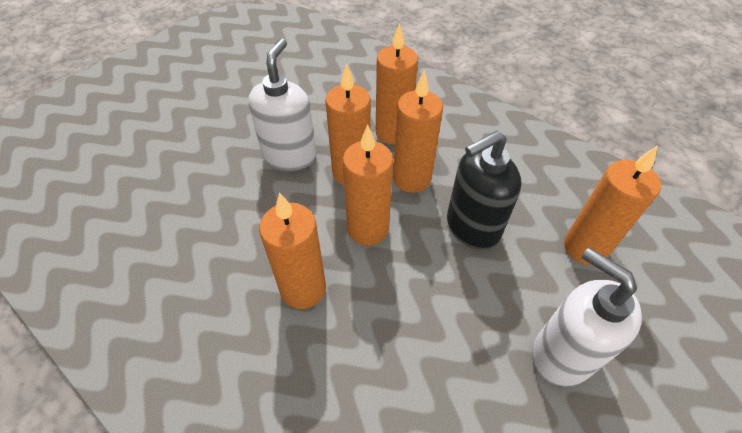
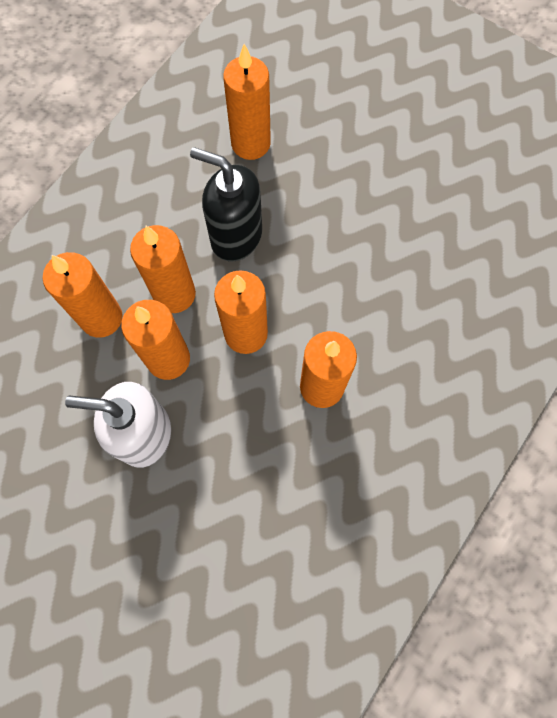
camera: 95 degrees left, 20 degrees up
(472, 227) = (236, 236): black soap dispenser -> black soap dispenser turned 150 degrees clockwise
(561, 354) = (355, 176): white soap dispenser -> none

